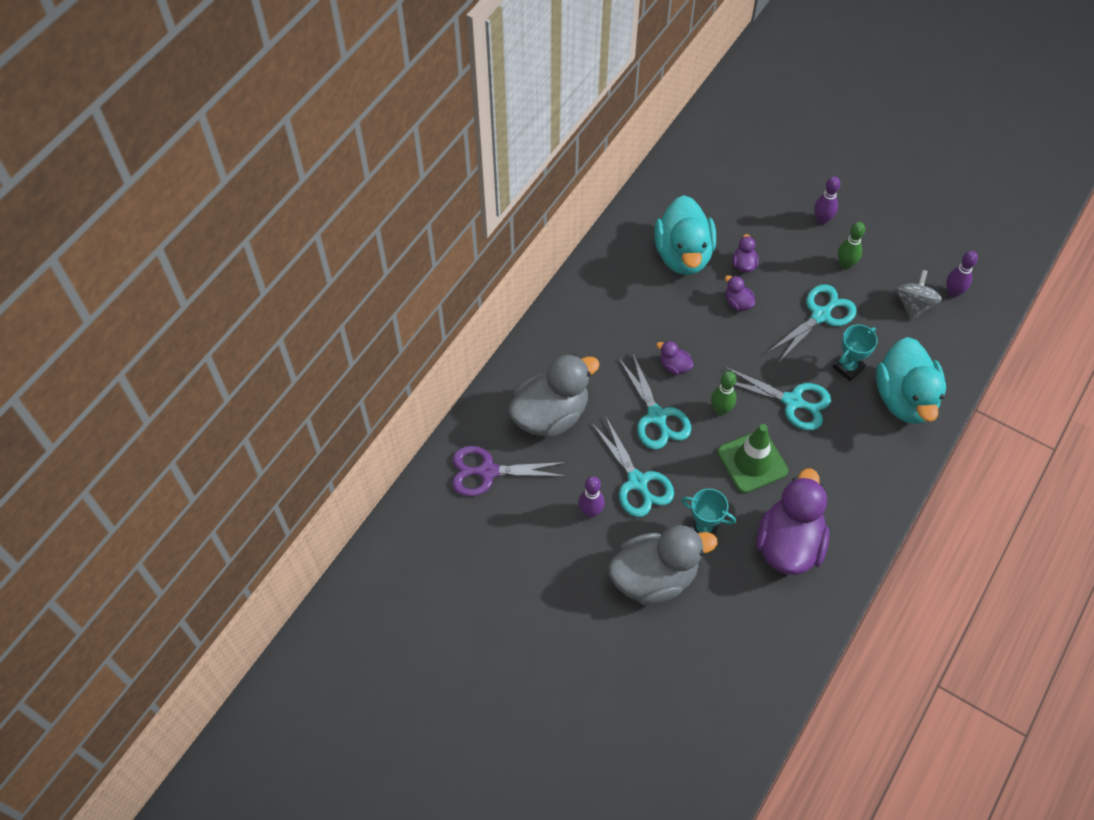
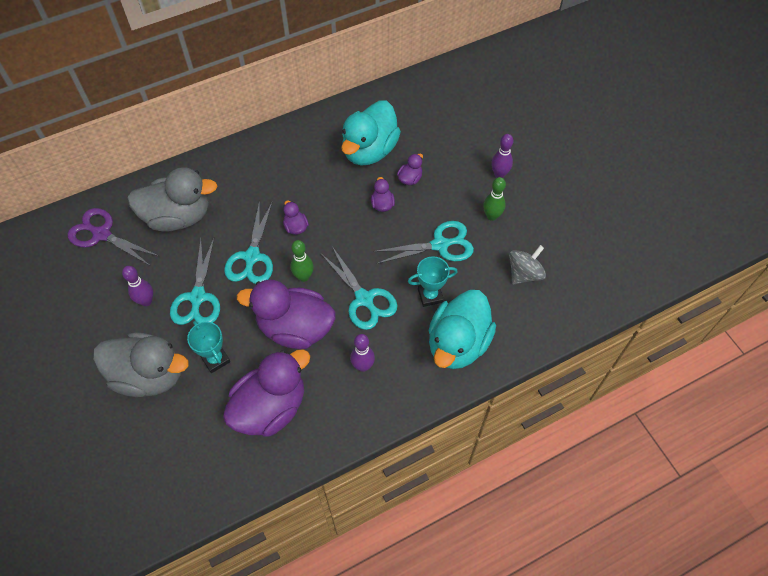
camera: 30 degrees right, 0 degrees up
(752, 462) = (295, 328): green traffic cone -> purple duck
(953, 292) = (566, 280): purple bowling pin -> purple bowling pin (363, 366)

